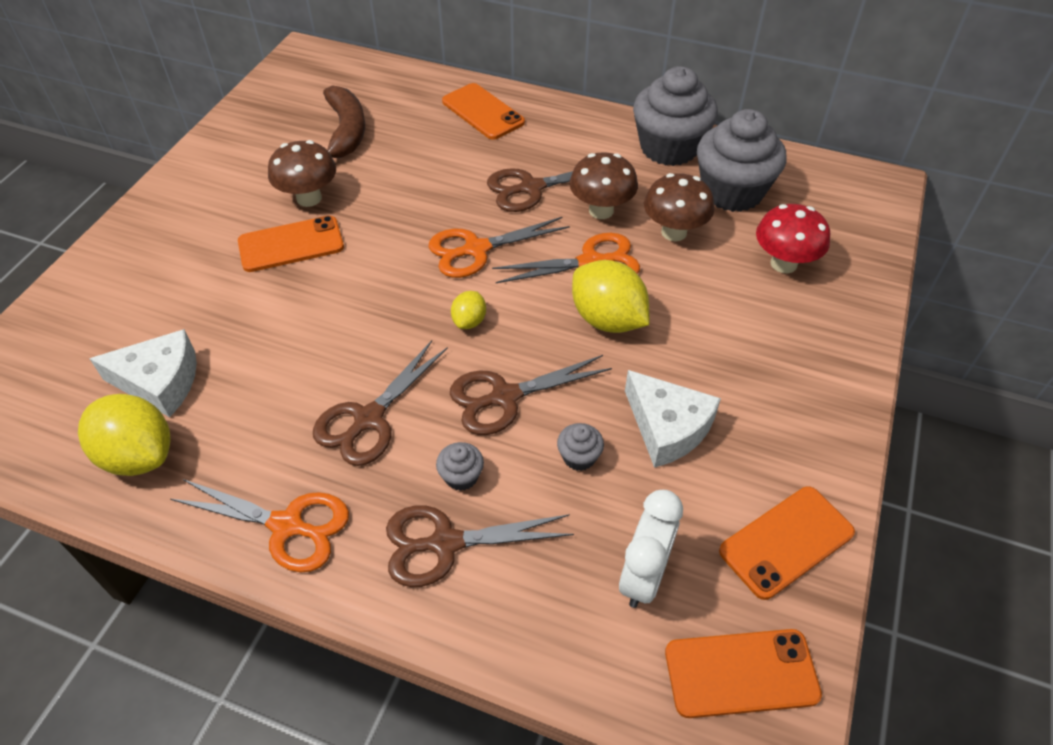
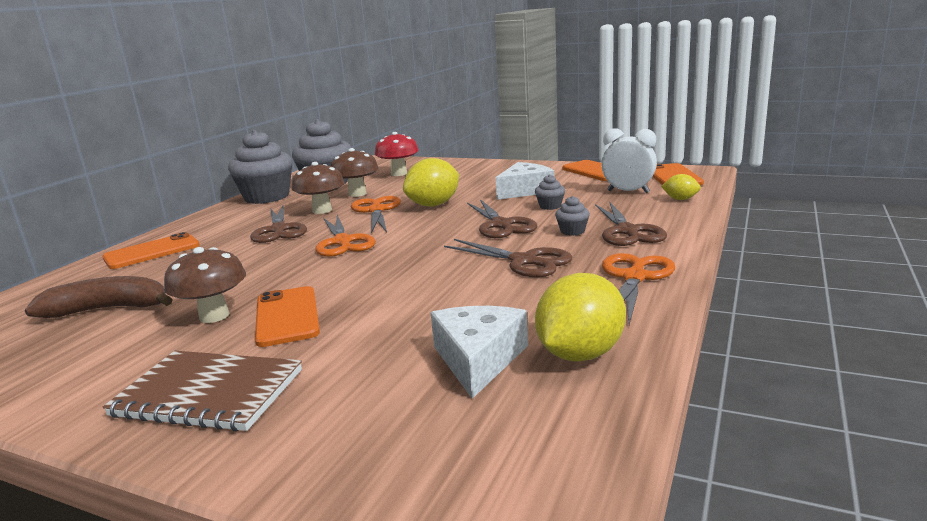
camera: 85 degrees left, 30 degrees down
(178, 230) = (208, 393): none -> brown notebook
(469, 321) = (424, 239): yellow lemon -> yellow lemon (680, 199)

